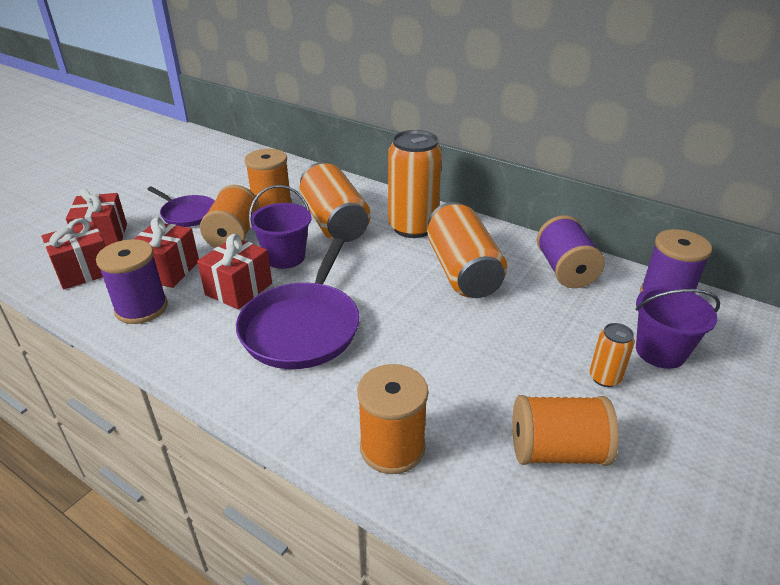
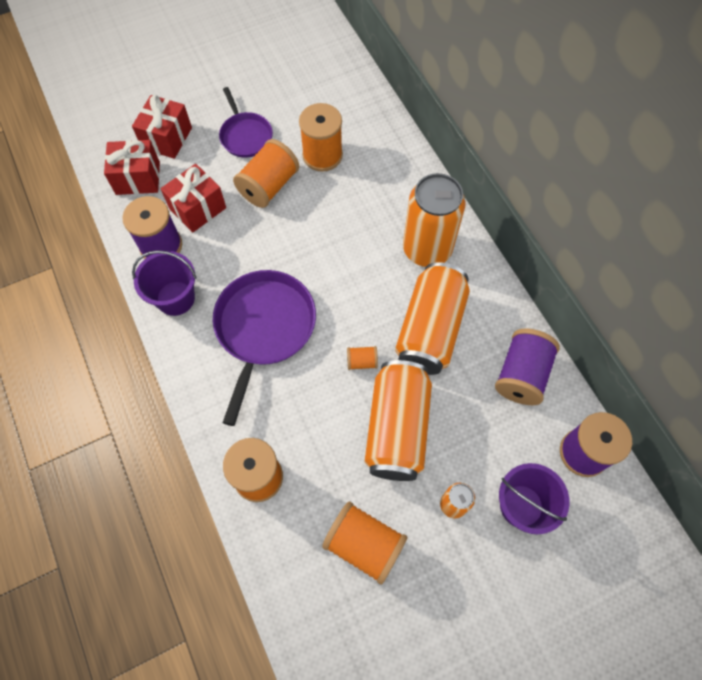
camera: 30 degrees right, 30 degrees up
(239, 289) = (240, 259): red gift -> none
(285, 257) = (295, 236): purple bucket -> purple bucket (175, 298)
(302, 327) = (264, 328): purple pan -> purple pan turned 150 degrees clockwise
(334, 222) = (362, 208): orange can -> orange can (397, 428)
(421, 313) = (362, 361): none -> orange spool

